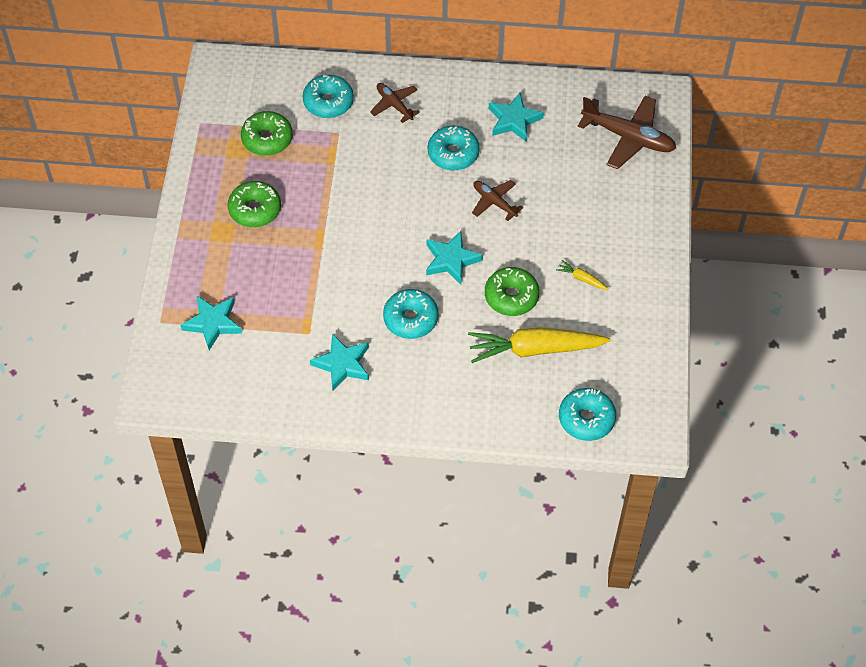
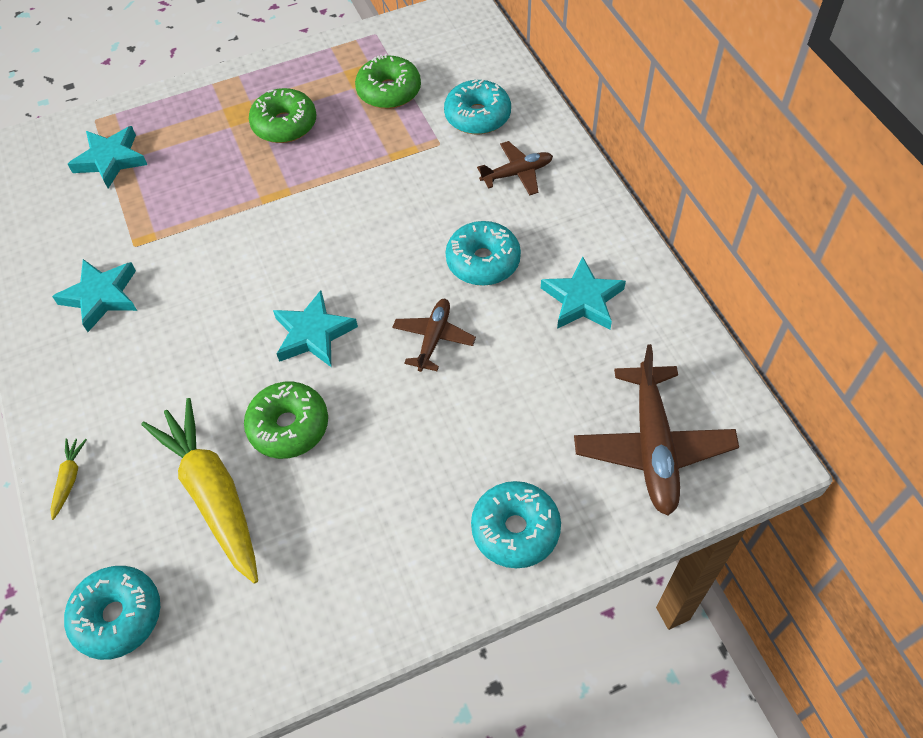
camera: 65 degrees right, 0 degrees up
(394, 105) = (517, 173): brown plane -> brown plane turned 45 degrees clockwise
(410, 319) = (199, 333): turquoise donut -> turquoise donut (515, 529)
(582, 278) = (364, 499): yellow carrot -> yellow carrot (69, 479)

